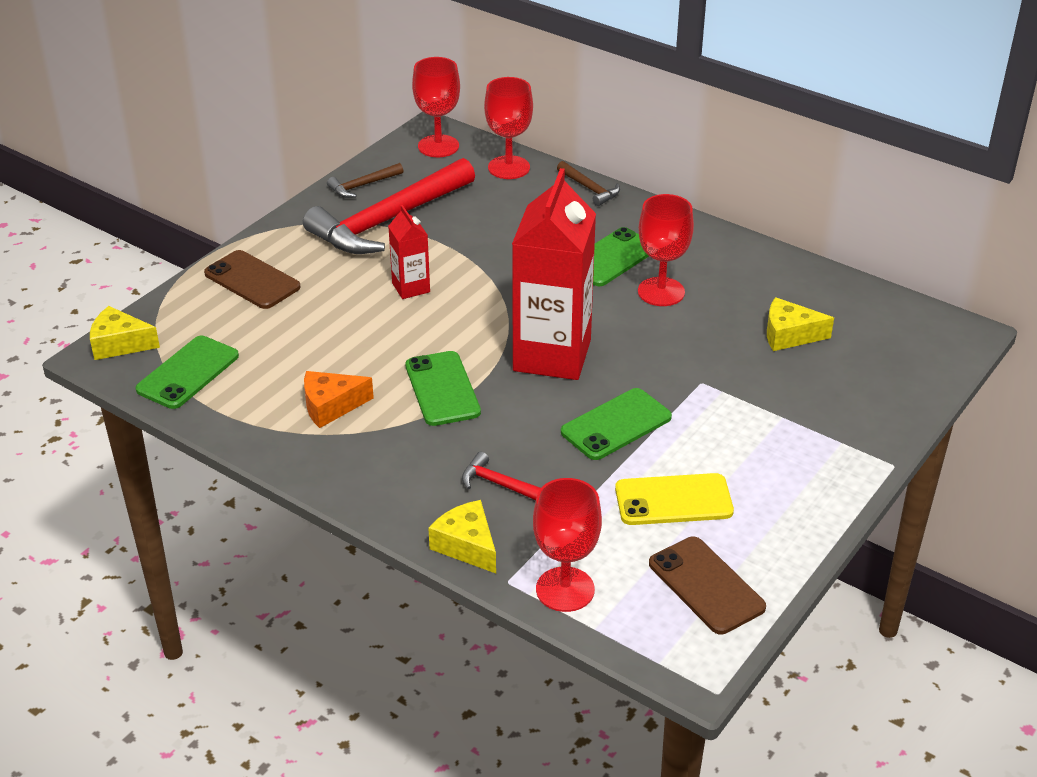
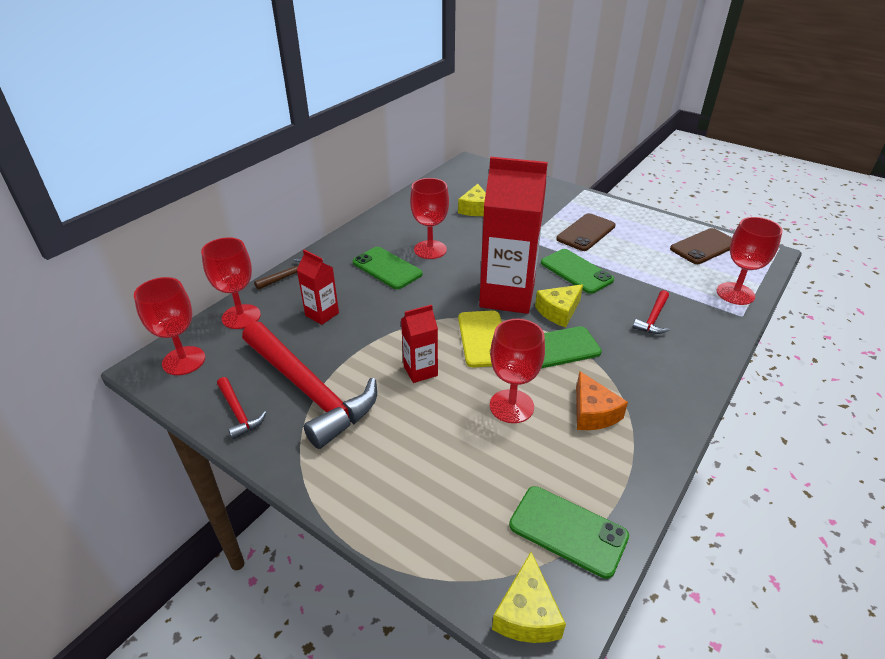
camera: 90 degrees left, 0 degrees up
(252, 280) = (402, 492): brown phone -> brown phone (586, 232)
(349, 348) = (511, 406): none -> red goblet
(363, 185) = (238, 412): brown hammer -> red hammer
(467, 545) = (719, 333): yellow cheese -> yellow cheese (559, 311)
(513, 217) = (322, 314): none -> red carton
(673, 500) = (639, 254): yellow phone -> yellow phone (483, 339)

